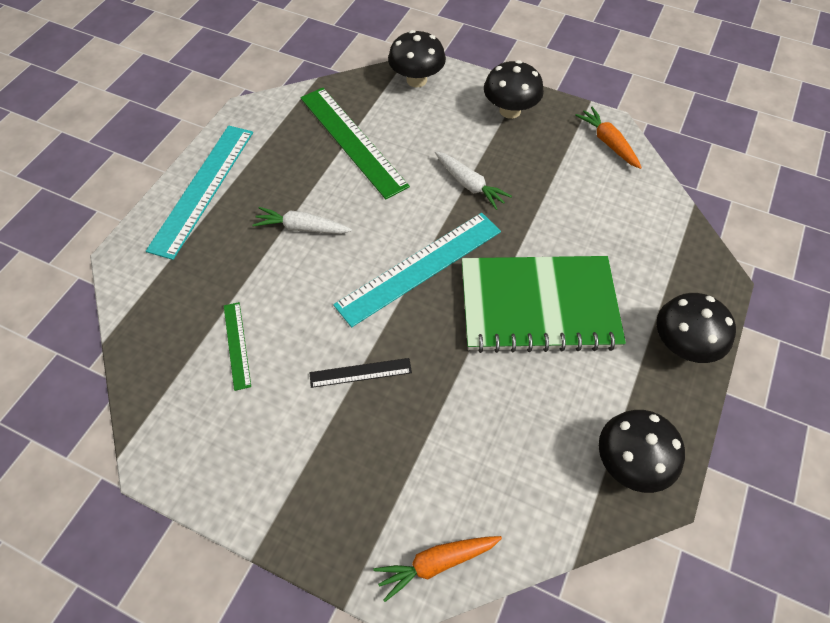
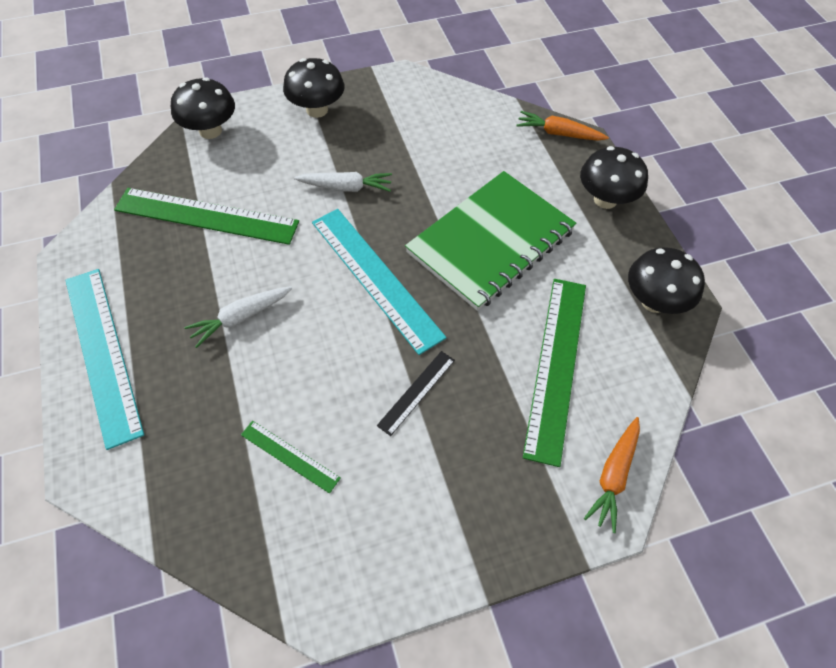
camera: 45 degrees left, 0 degrees up
(420, 267) = (375, 277): turquoise ruler -> turquoise ruler turned 45 degrees counterclockwise
(485, 442) = (556, 365): none -> green ruler
(608, 143) = (415, 90): orange carrot -> orange carrot (558, 133)

